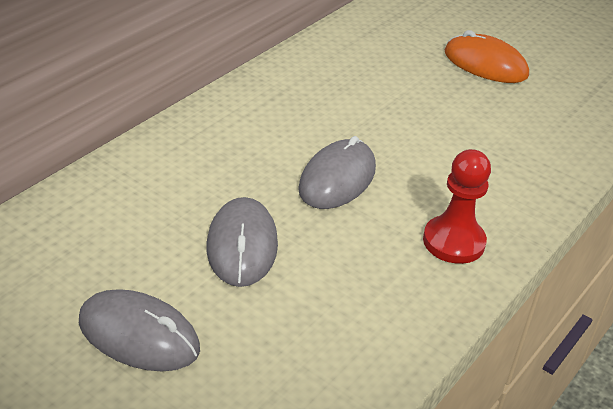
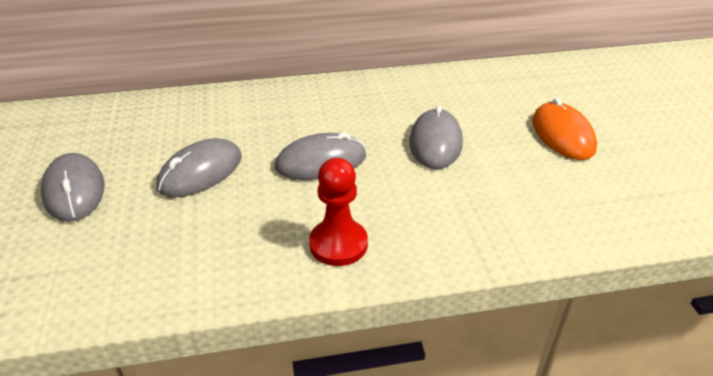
camera: 45 degrees right, 0 degrees up
(404, 114) = (435, 142): none -> grey mouse

